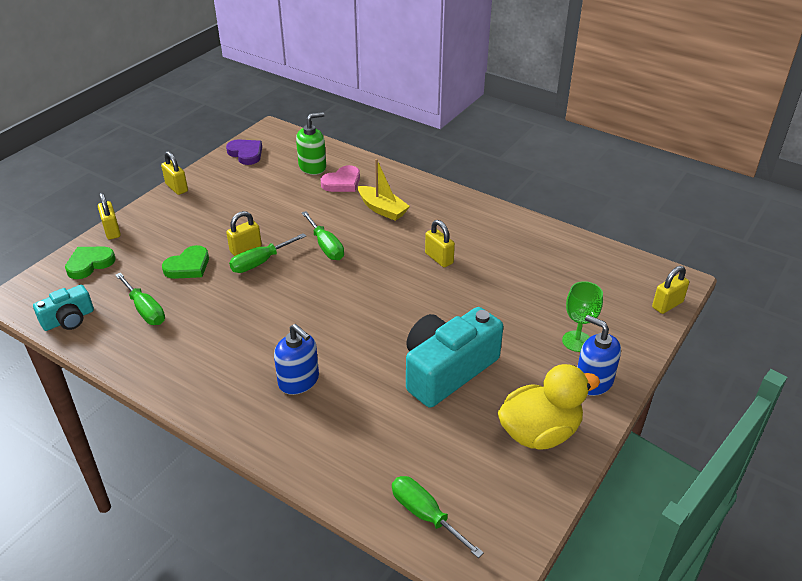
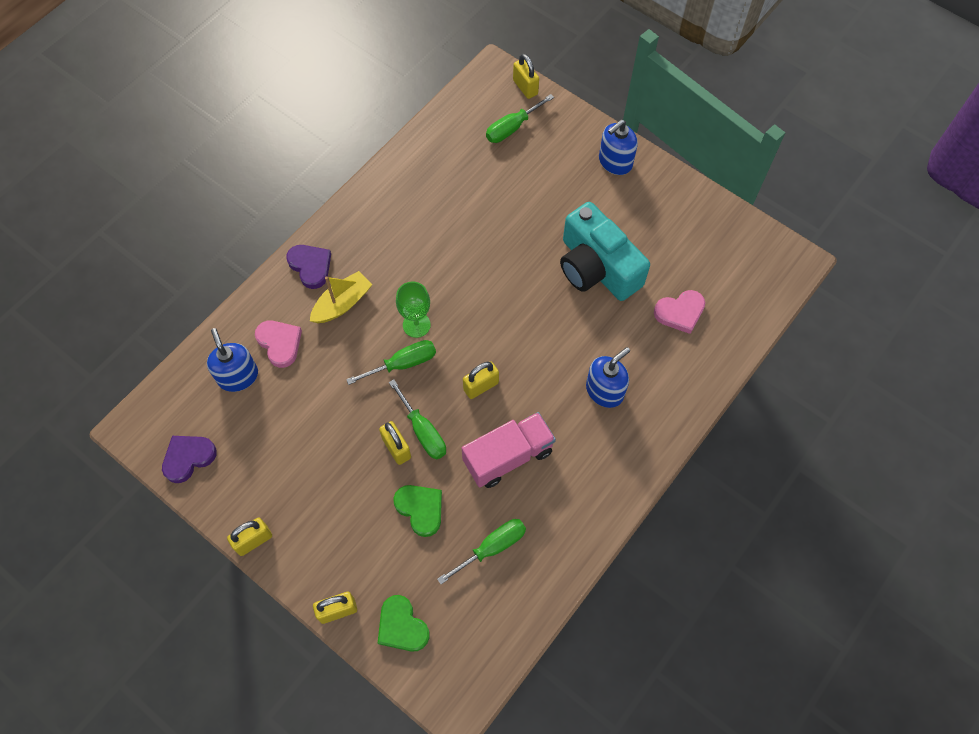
camera: 85 degrees left, 25 degrees up
(68, 319) = (500, 631): turquoise camera -> none
(231, 315) = (508, 456): none -> pink truck
(312, 167) = (238, 376): green soap dispenser -> blue soap dispenser
(399, 444) = (680, 312): none -> pink heart
(416, 190) = (310, 266): none -> purple heart
(425, 515) = (749, 299): green screwdriver -> green screwdriver (512, 128)
(439, 258) = (438, 257): yellow padlock -> yellow padlock (481, 386)
(539, 432) = (669, 210): yellow duck -> none
(576, 341) = (566, 164): green goblet -> green goblet (416, 325)

